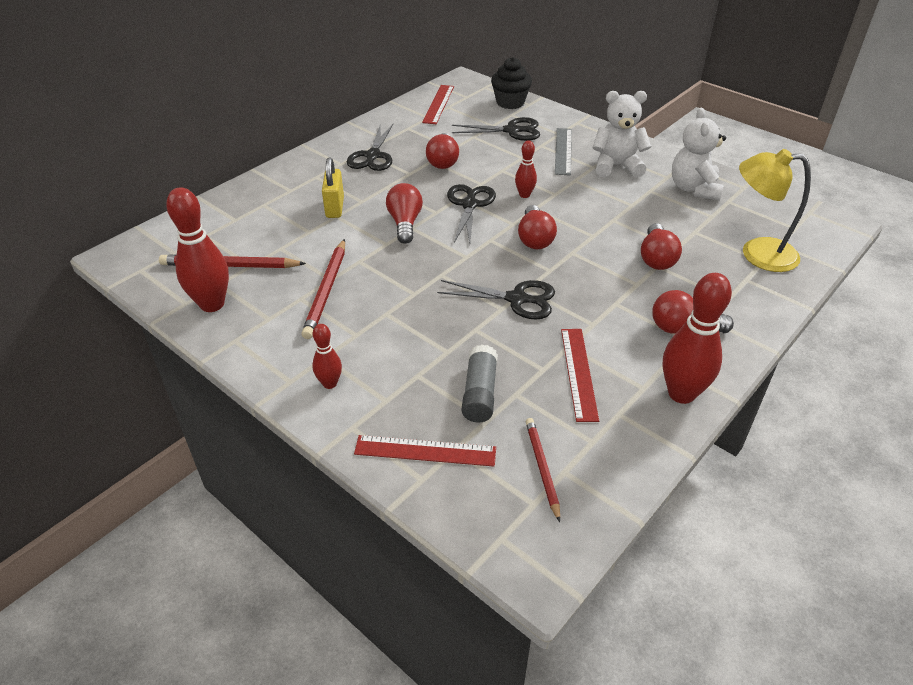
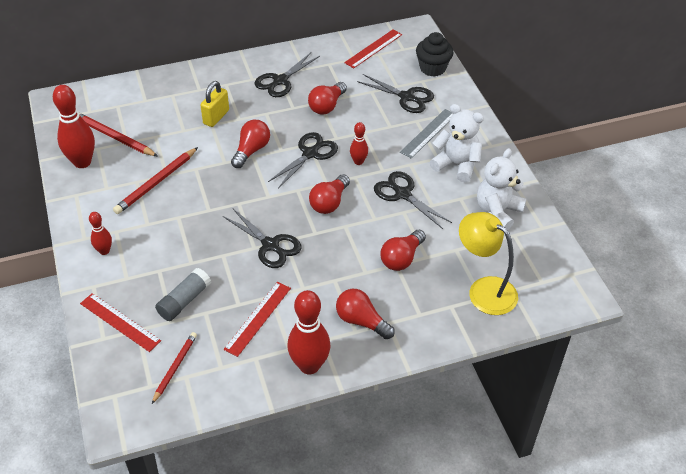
camera: 30 degrees right, 5 degrees up
(596, 206) = (403, 194): none -> black scissors

